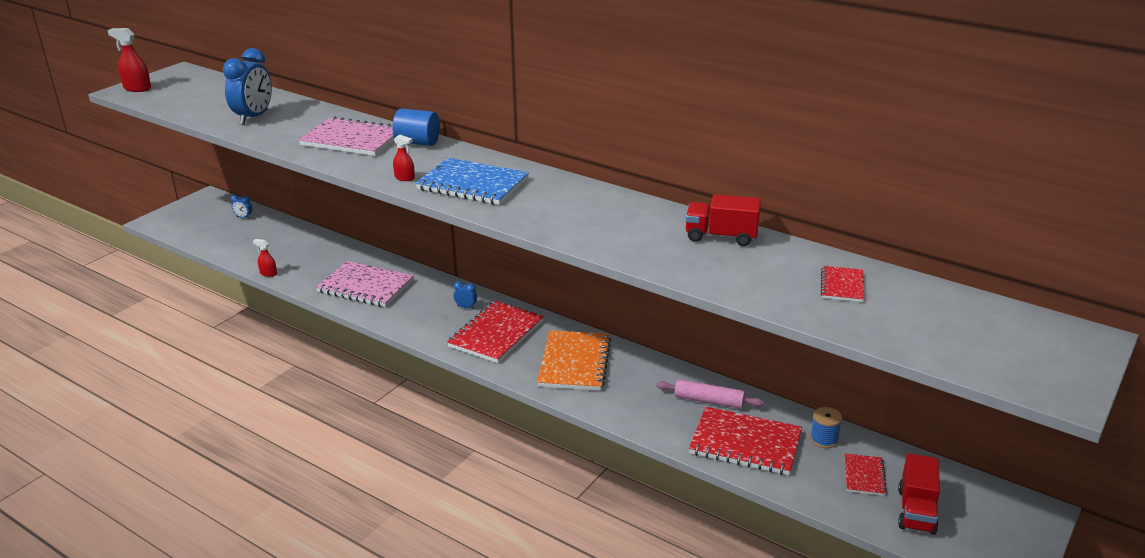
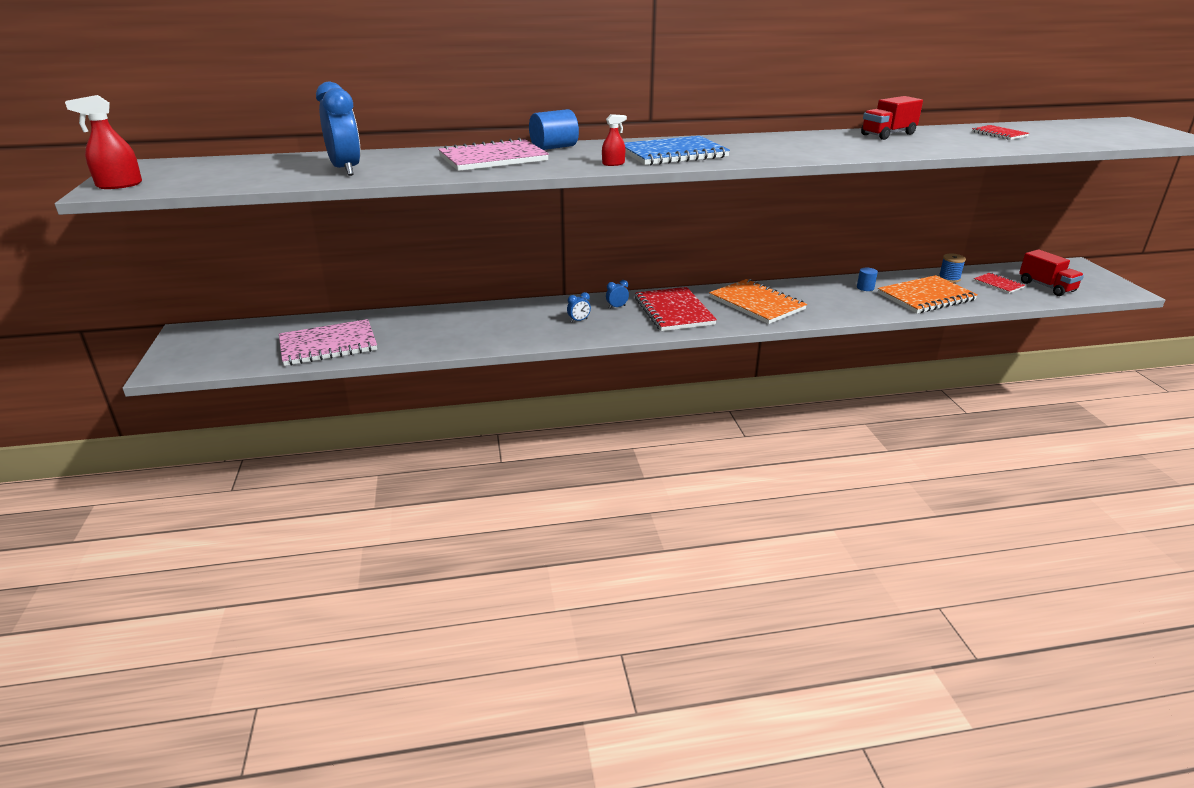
camera: 45 degrees left, 0 degrees up
(243, 217) = (270, 331): blue clock -> blue clock (579, 320)
(268, 273) = (398, 354): red spray bottle -> none
(366, 286) = (509, 327): pink notebook -> pink notebook (328, 345)
(709, 401) = (865, 288): pink rolling pin -> blue cylinder
(745, 443) = (926, 297): red notebook -> orange notebook

